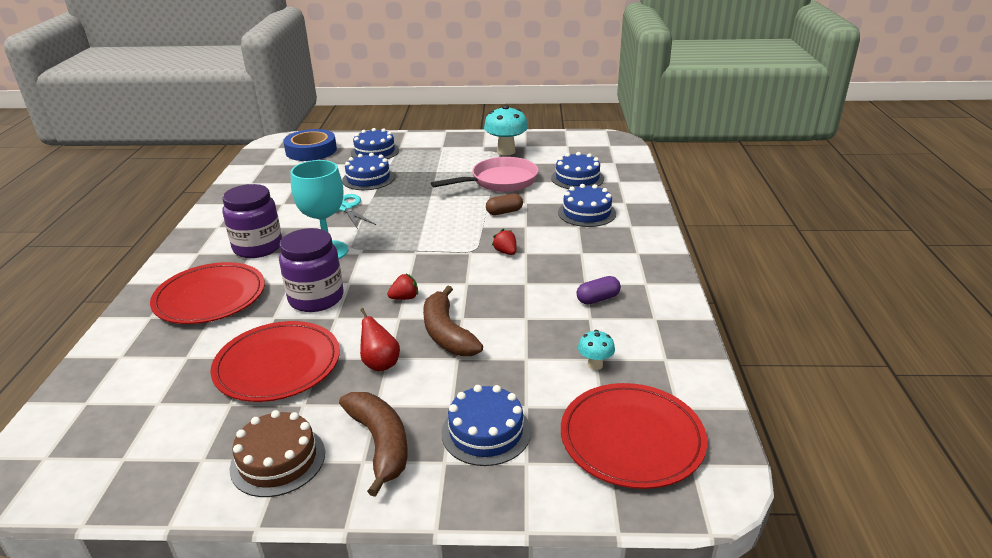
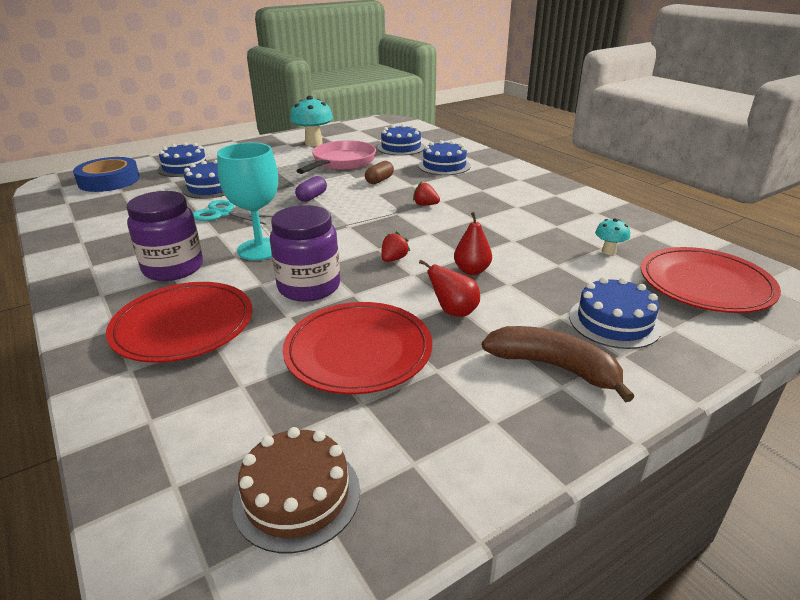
camera: 35 degrees left, 0 degrees up
(278, 460) = (490, 423): brown cake -> brown cake (297, 496)
(447, 333) = (472, 271): brown banana -> red pear
(598, 299) = (541, 213): purple capsule -> purple capsule (312, 197)

